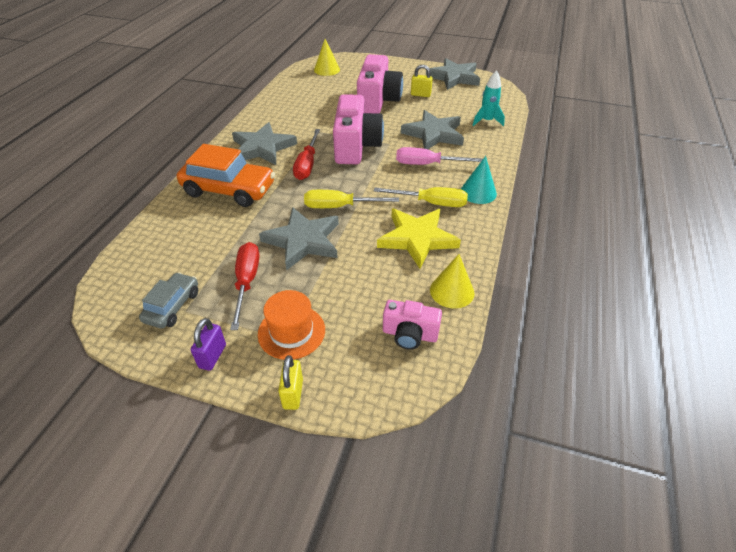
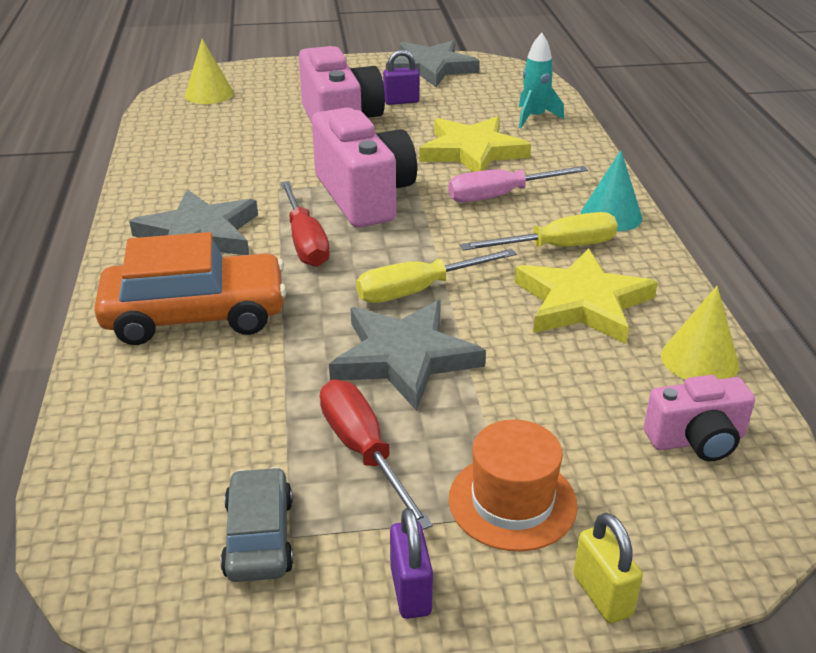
camera: 25 degrees left, 10 degrees down
(420, 95) = (401, 101): yellow padlock -> purple padlock
(433, 134) = (472, 151): grey star -> yellow star

